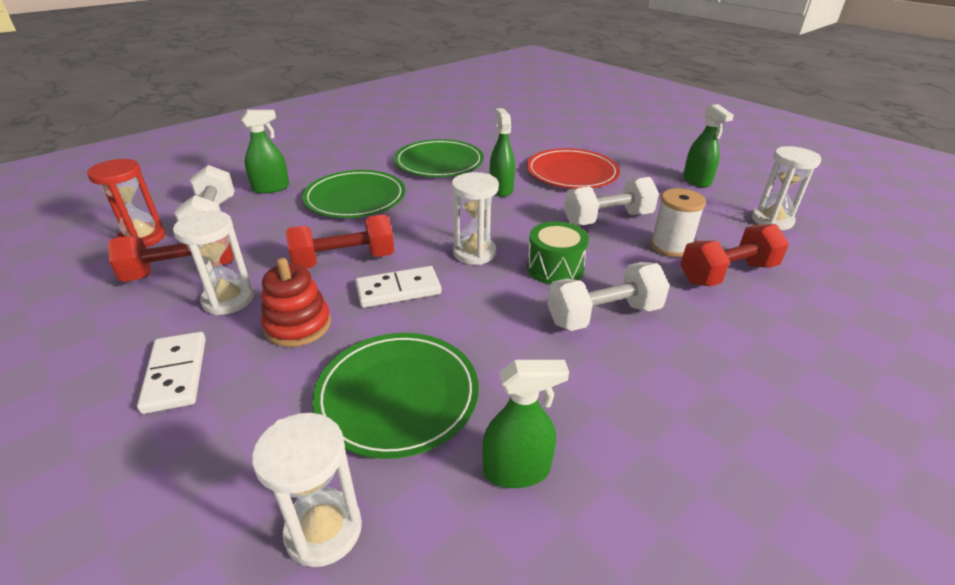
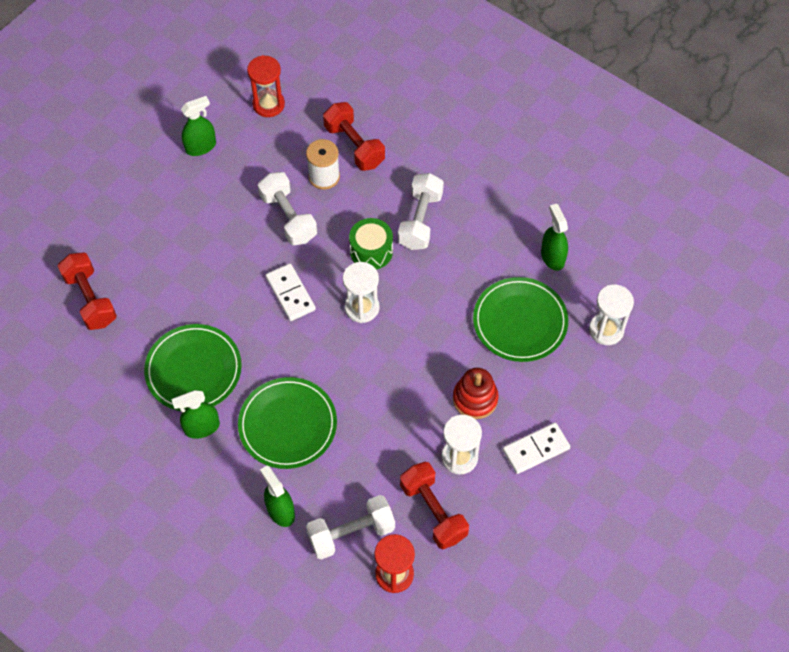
camera: 100 degrees left, 25 degrees up
(344, 260) = (393, 397): red dumbbell -> red dumbbell (90, 299)
(398, 290) = (421, 348): white domino -> white domino (290, 293)
(501, 189) = (246, 304): green spray bottle -> green spray bottle (202, 427)
(572, 173) = (200, 247): red plate -> none
(603, 315) = (420, 220): white dumbbell -> white dumbbell turned 45 degrees clockwise
(772, 220) = (268, 104): white hourglass -> red hourglass

